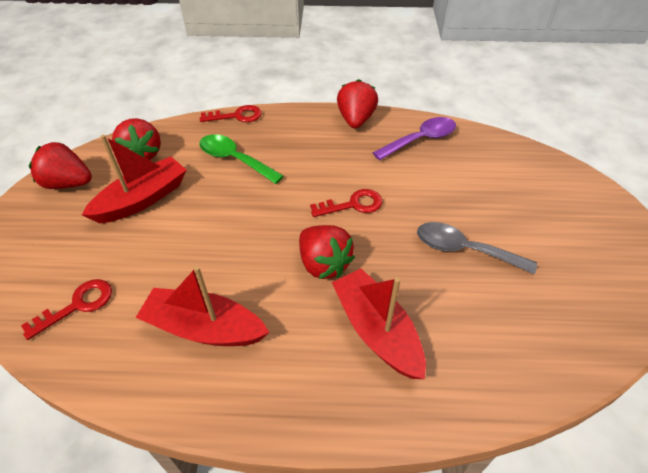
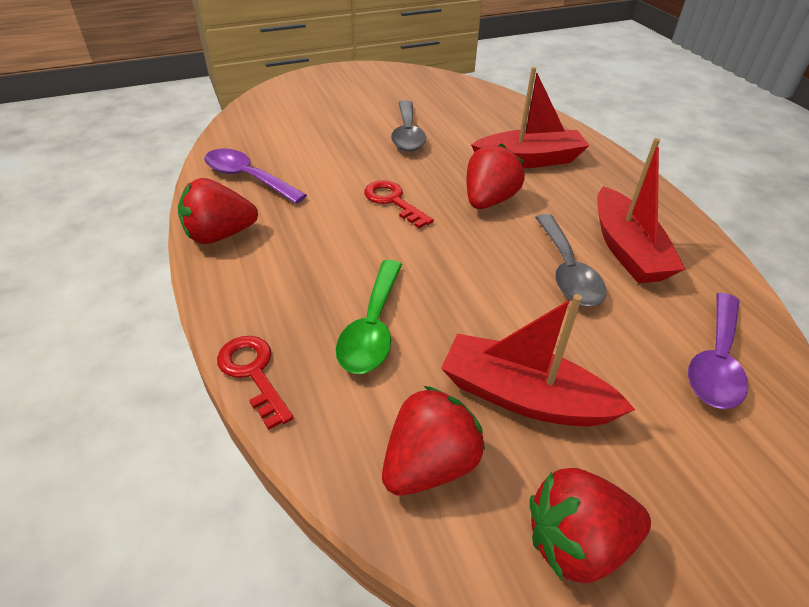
camera: 115 degrees left, 5 degrees down
(68, 183) = (577, 543): red strawberry -> red strawberry turned 90 degrees clockwise
(77, 305) = (715, 361): red key -> purple spoon
(212, 271) = (567, 270): none -> grey spoon
(376, 331) = (529, 160): red boat -> red boat turned 135 degrees counterclockwise

